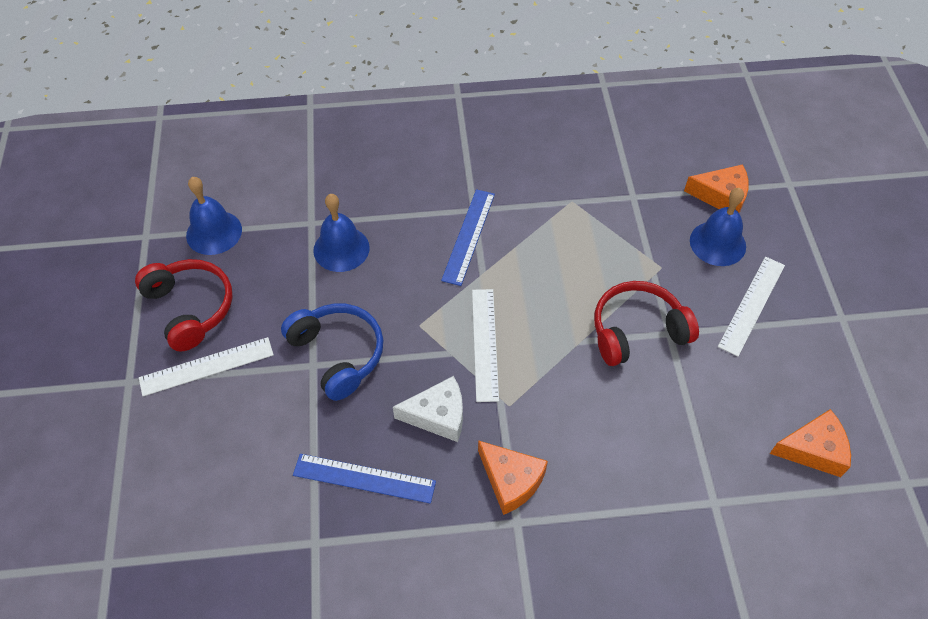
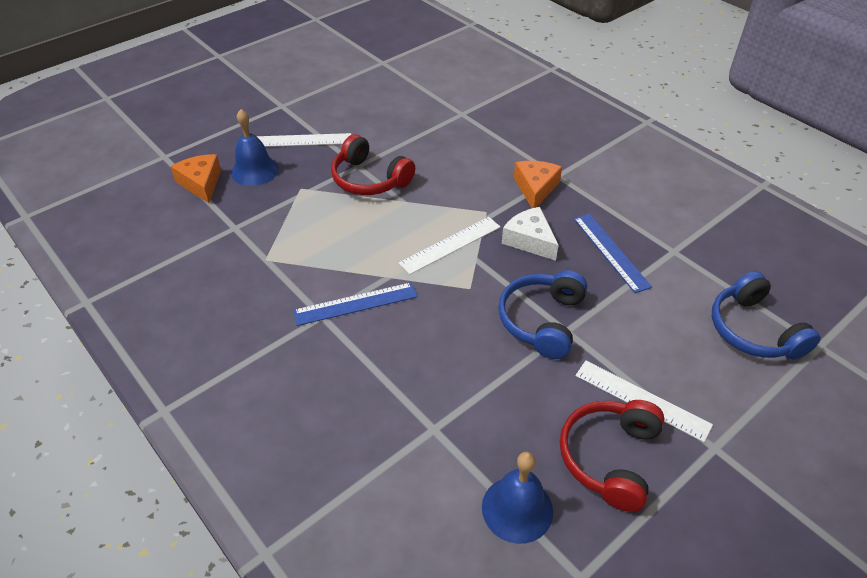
camera: 125 degrees left, 10 degrees down
(174, 519) = (753, 330): none -> blue headphones
(341, 249) = (443, 384): blue bell -> none
(813, 449) = (392, 92): orange cheese -> none

